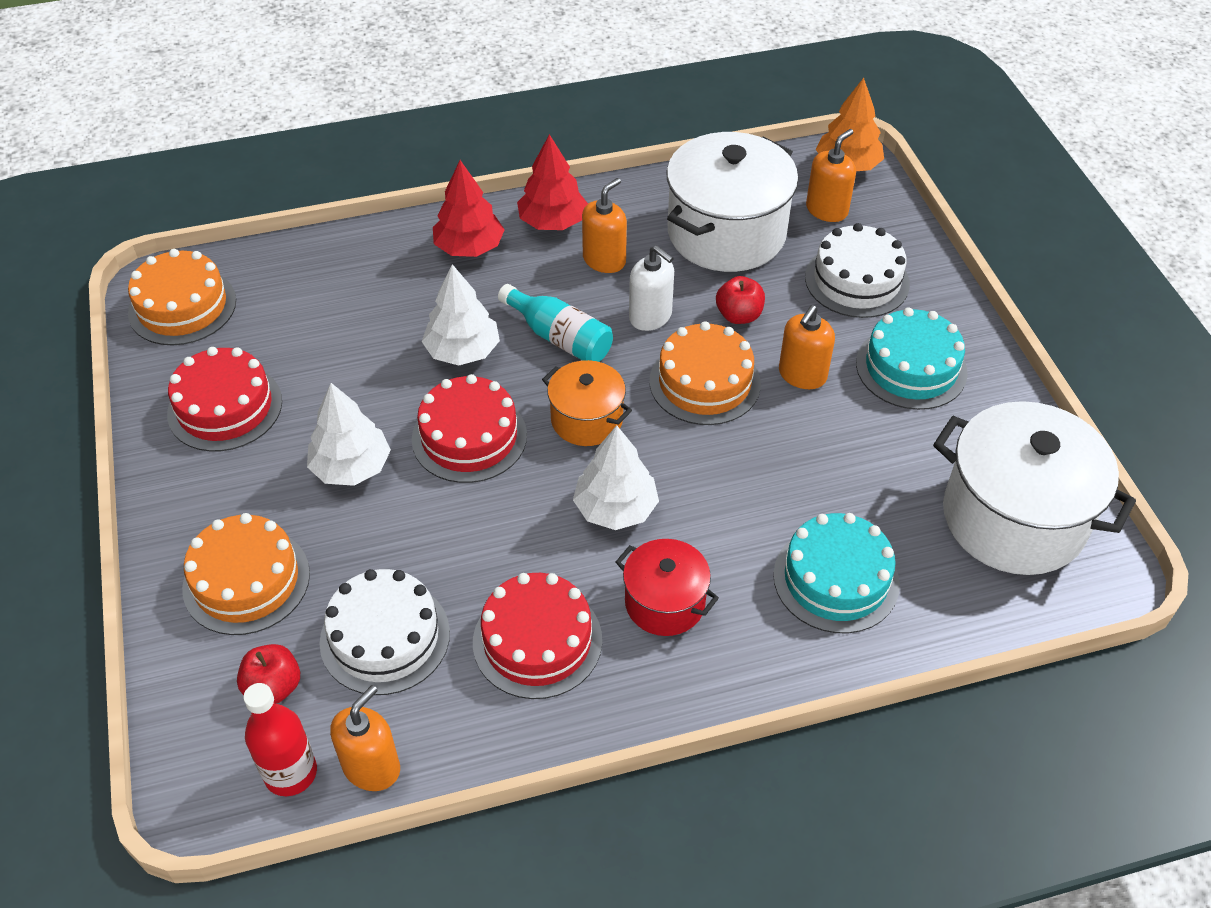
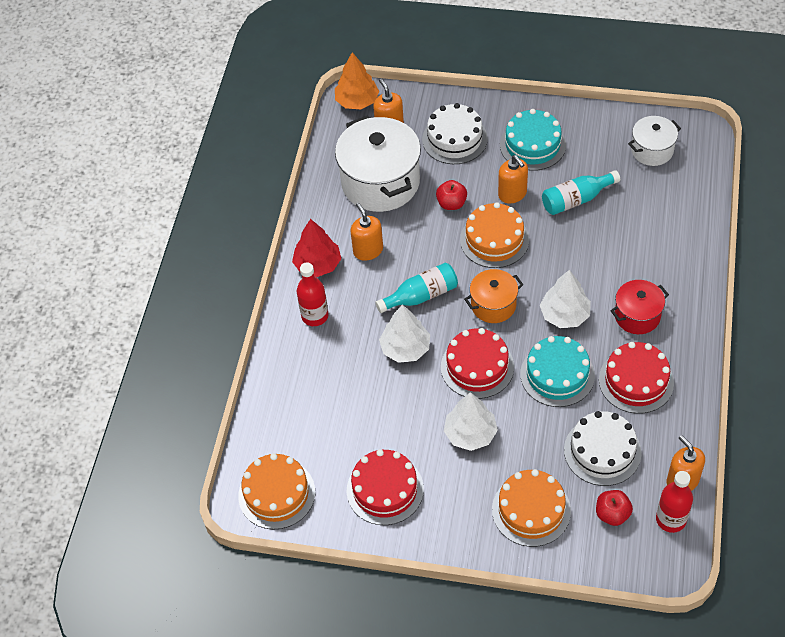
camera: 60 degrees left, 5 degrees up
(469, 247) = (315, 316): red tree -> red bottle
(650, 316) = (429, 245): white soap dispenser -> none
(836, 579) = (655, 238): turquoise cake -> turquoise cake (557, 374)
(843, 453) = (576, 200): none -> turquoise bottle
(1013, 518) = (652, 150): white pot -> white pot, size x0.54

